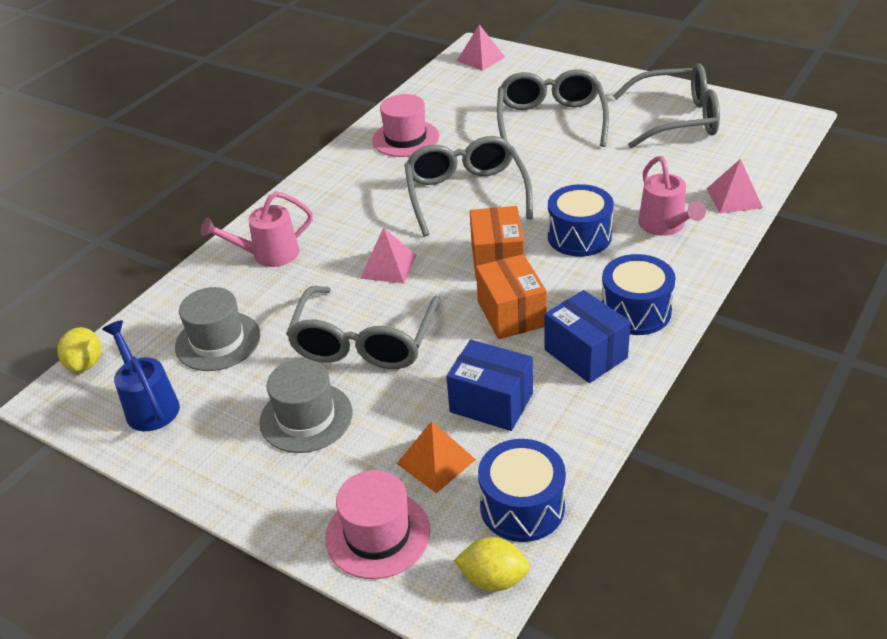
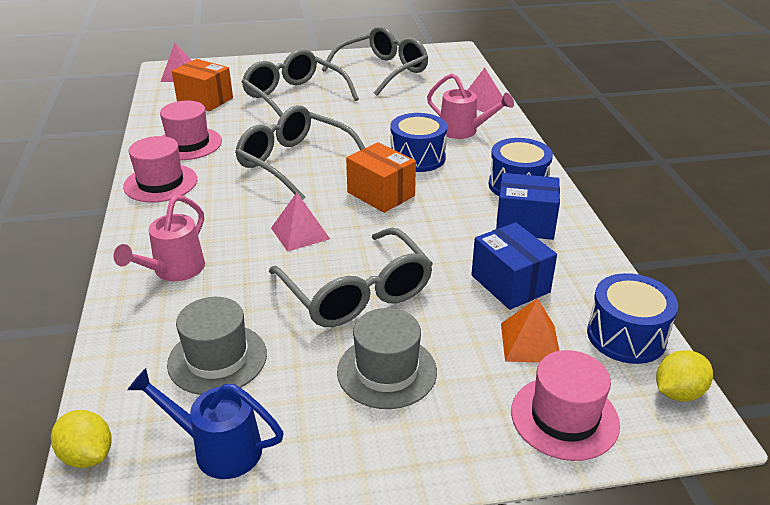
camera: 45 degrees left, 5 degrees down
(344, 170) = (160, 183): none -> pink hat
(491, 402) = (510, 284): blue box -> blue box turned 75 degrees clockwise
(511, 314) = (441, 223): orange box -> orange box (205, 100)

